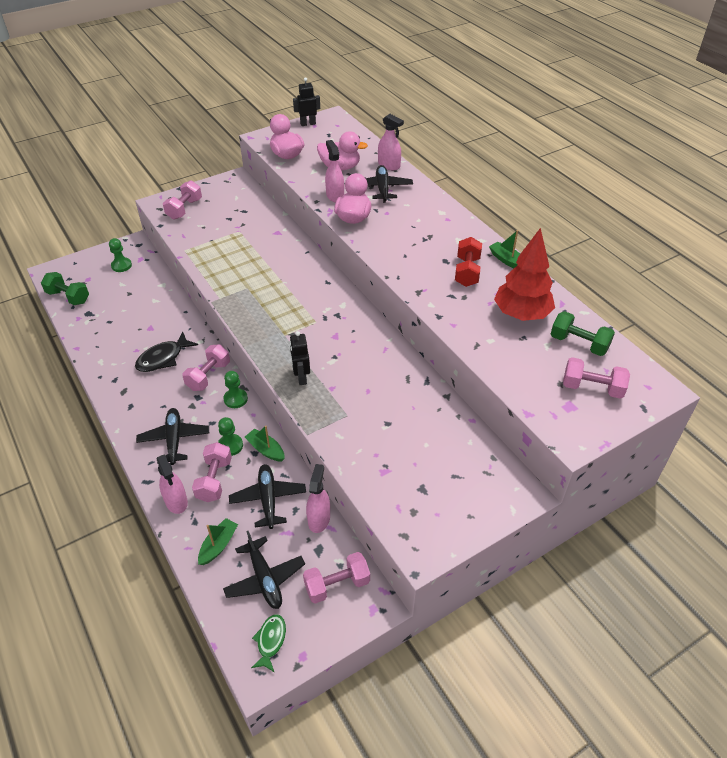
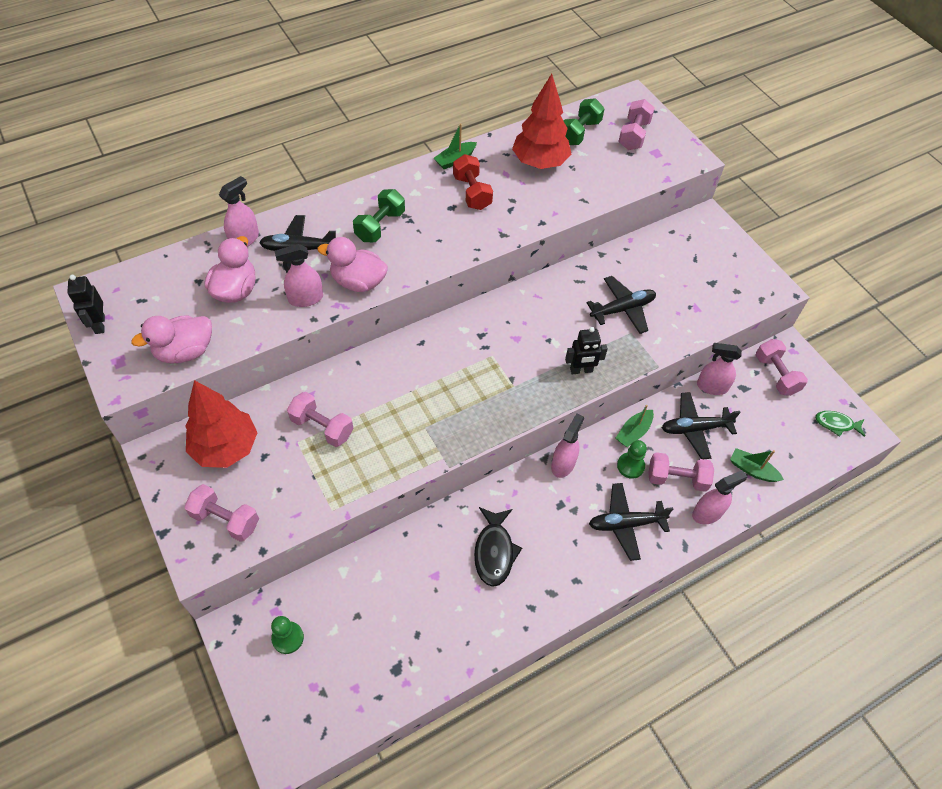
camera: 90 degrees left, 10 degrees up
(68, 297) = (355, 709): green dumbbell -> green dumbbell (380, 226)
(163, 358) = (494, 551): black fish -> black fish turned 45 degrees clockwise
(208, 376) = (526, 495): pink dumbbell -> pink dumbbell (322, 427)
(235, 399) = (563, 464): green pawn -> pink spray bottle
(237, 203) = (225, 448): none -> red tree
(264, 579) = (780, 430): black plane -> black plane (622, 309)
(467, 272) = (472, 192): red dumbbell -> red dumbbell turned 60 degrees clockwise

